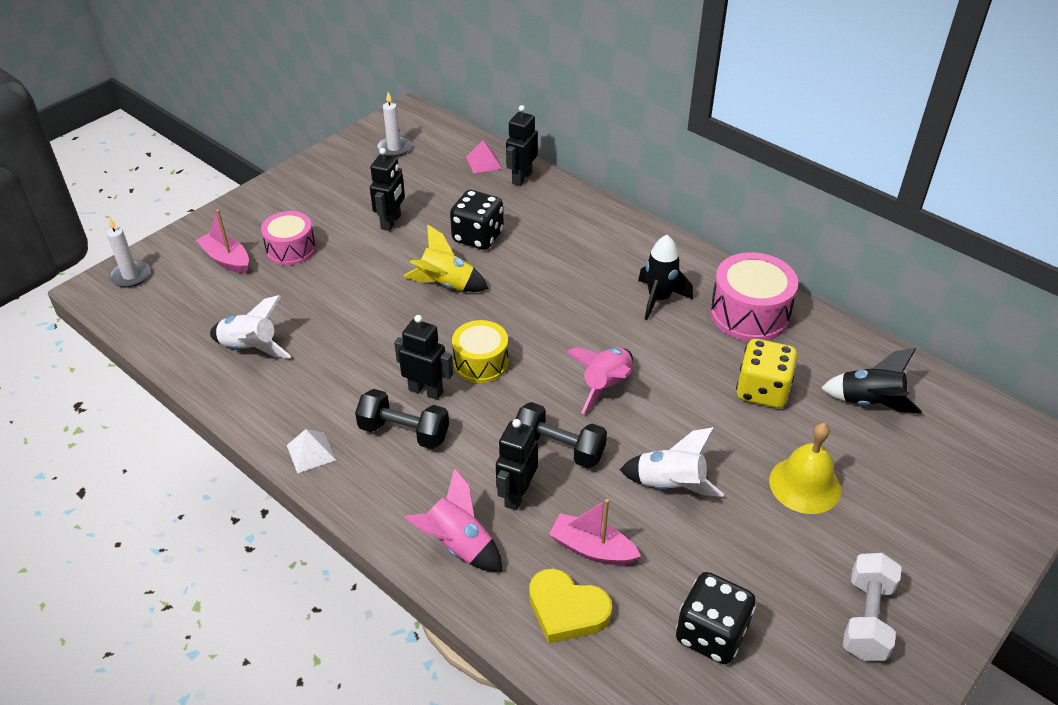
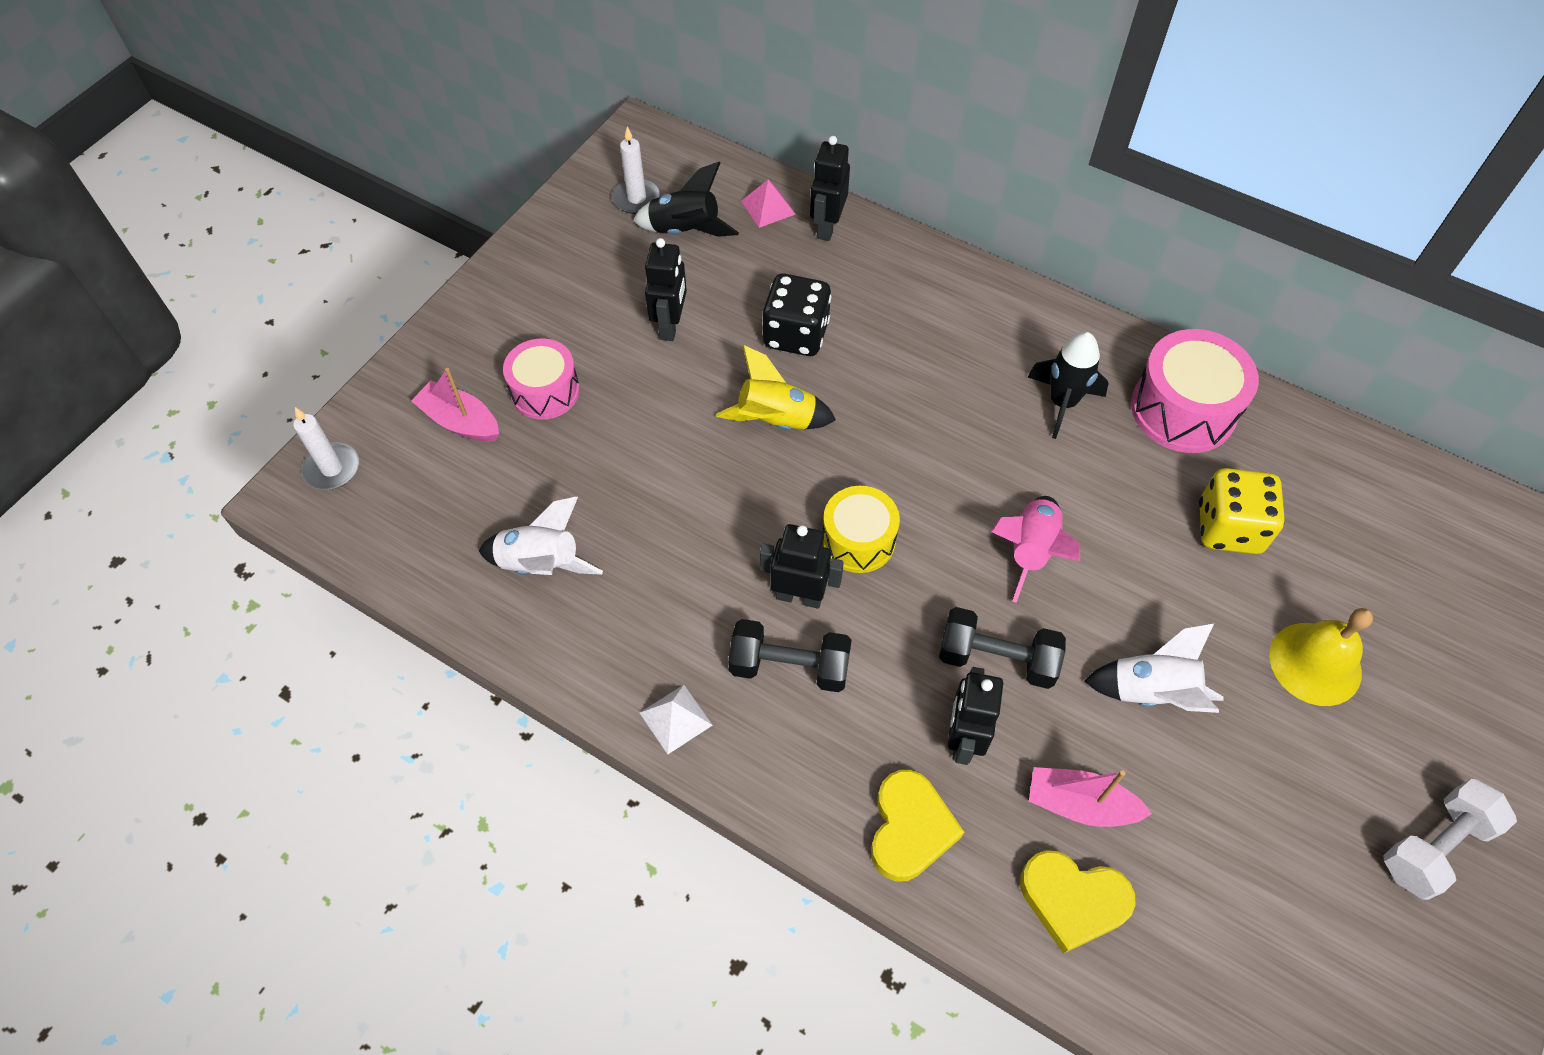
camera: 10 degrees left, 15 degrees up
(458, 545) = (910, 828): pink rocket -> yellow heart
(711, 634) = (1256, 903): black dice -> none
(866, 618) = (1434, 846): white dumbbell -> white dumbbell turned 45 degrees clockwise
(869, 403) = (1364, 526): black rocket -> black rocket (686, 231)

